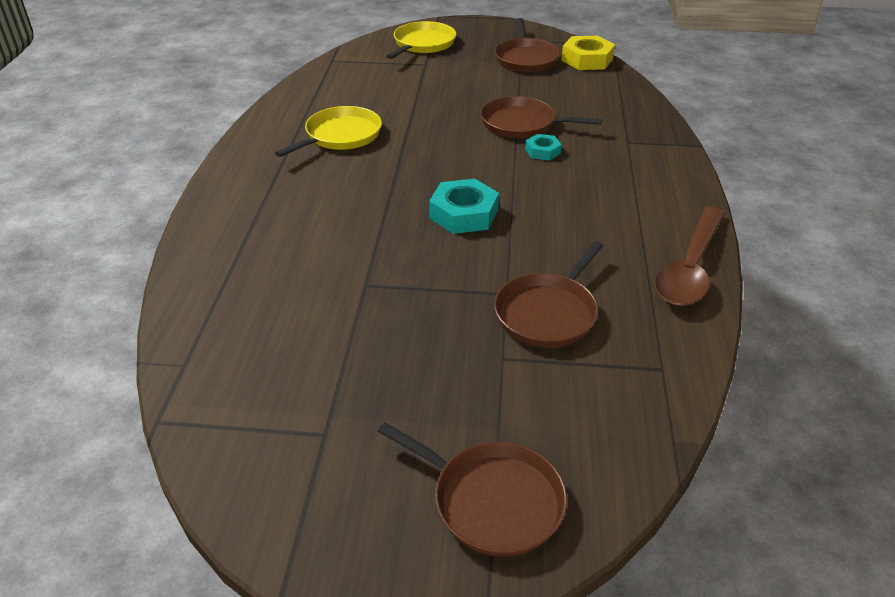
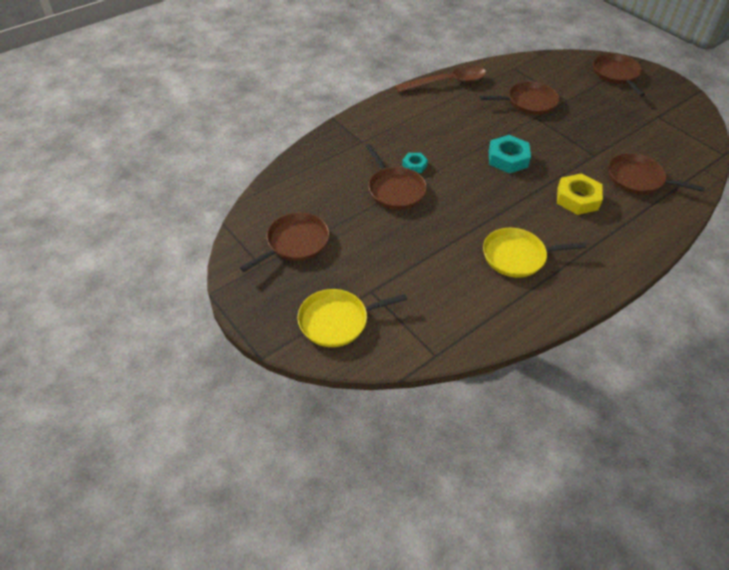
camera: 135 degrees left, 10 degrees up
(277, 285) = (638, 179): none -> brown pan
(587, 59) = (260, 211): yellow nut -> yellow nut (577, 198)

